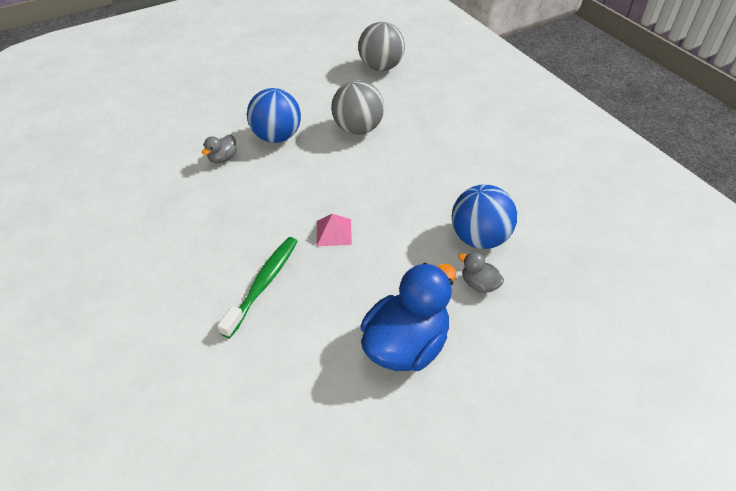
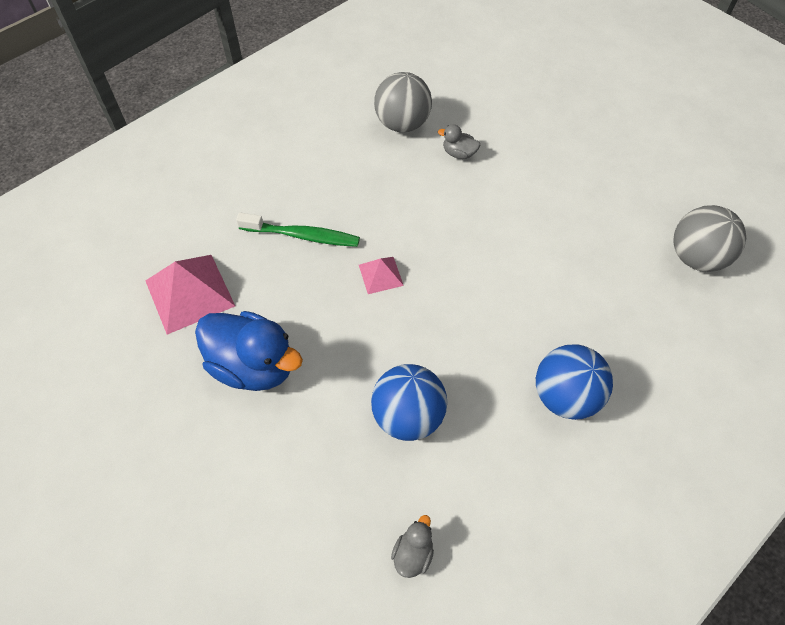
camera: 75 degrees right, 10 degrees up
(277, 137) = (510, 188): blue ball -> blue ball (565, 397)
(297, 397) = (190, 293): none -> pink pyramid
(358, 129) = (555, 260): grey ball -> grey ball (402, 124)
(479, 284) = (340, 423): grey duck -> grey duck (413, 554)

